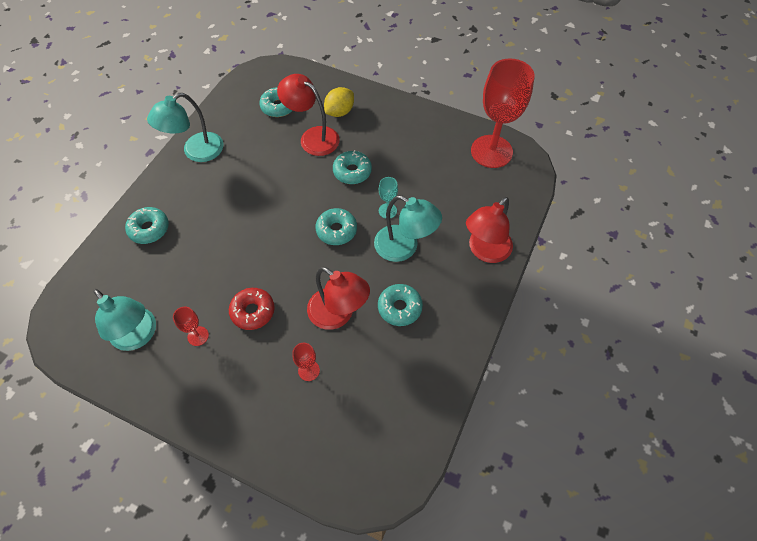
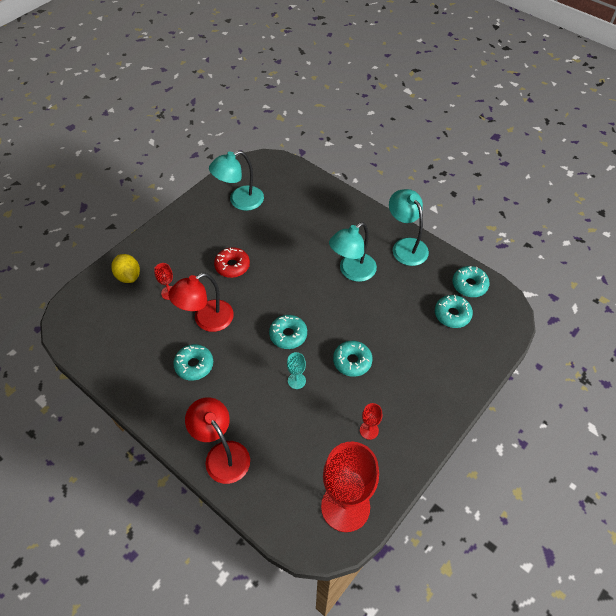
camera: 105 degrees right, 5 degrees down
(149, 229) = (331, 211): turquoise donut -> turquoise donut (469, 285)
(198, 336) = (226, 232): red goblet -> red goblet (369, 430)
(313, 137) = (404, 336): red lamp -> none
(339, 112) = (435, 367): yellow lemon -> yellow lemon (128, 276)
(404, 248) = (251, 384): turquoise lamp -> turquoise lamp (352, 272)

